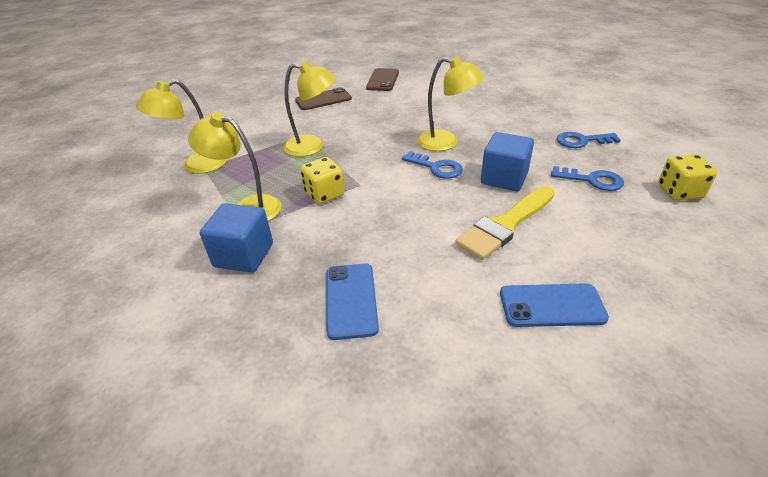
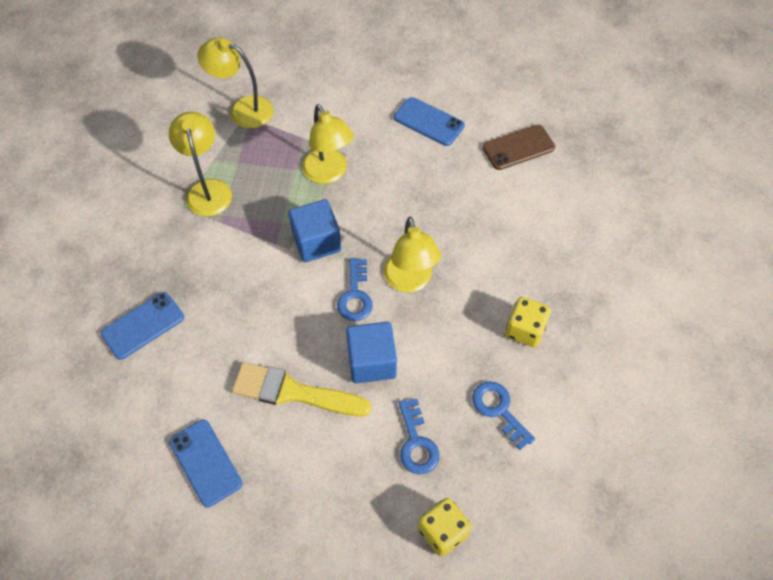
camera: 55 degrees right, 20 degrees up
(244, 255) = (152, 227): blue cube -> blue cube (316, 242)
(323, 99) = (429, 122): brown phone -> blue phone
(324, 194) = (258, 231): yellow dice -> yellow dice (525, 330)

